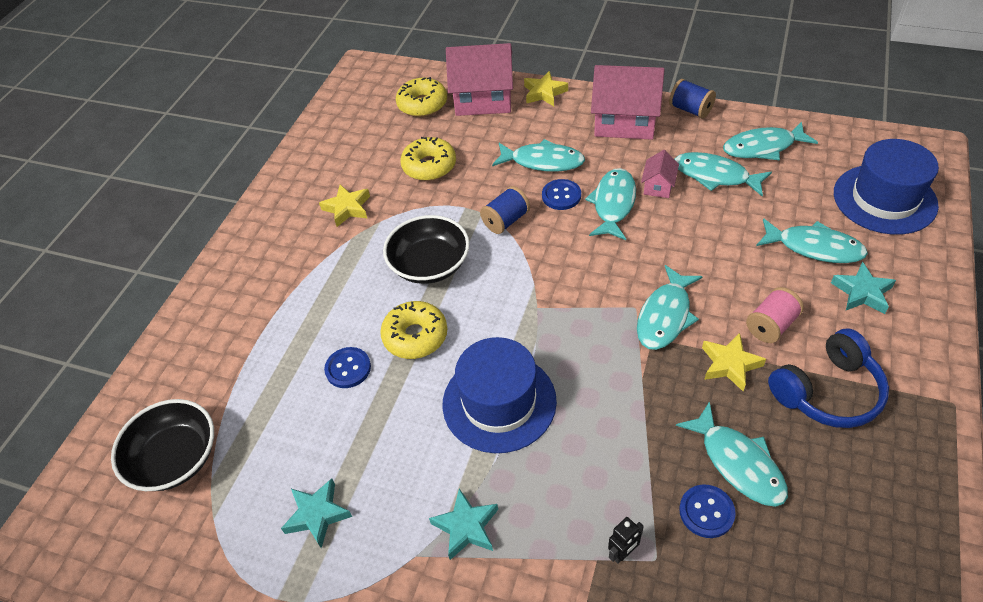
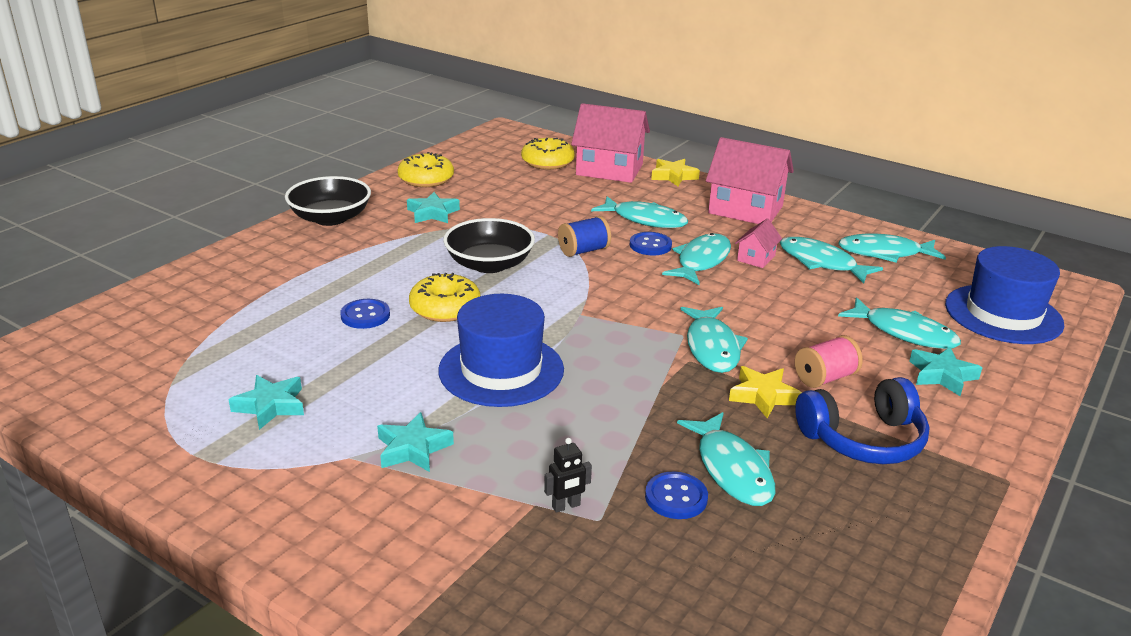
camera: 10 degrees right, 20 degrees down
(175, 458) = (163, 338): black bowl -> black bowl (330, 218)
(347, 208) = (432, 213): yellow star -> turquoise star
(429, 166) = (529, 201): yellow donut -> yellow donut (426, 179)
(665, 316) = (712, 347): turquoise fish -> turquoise fish turned 45 degrees counterclockwise
(690, 110) = (820, 214): blue spool -> none

